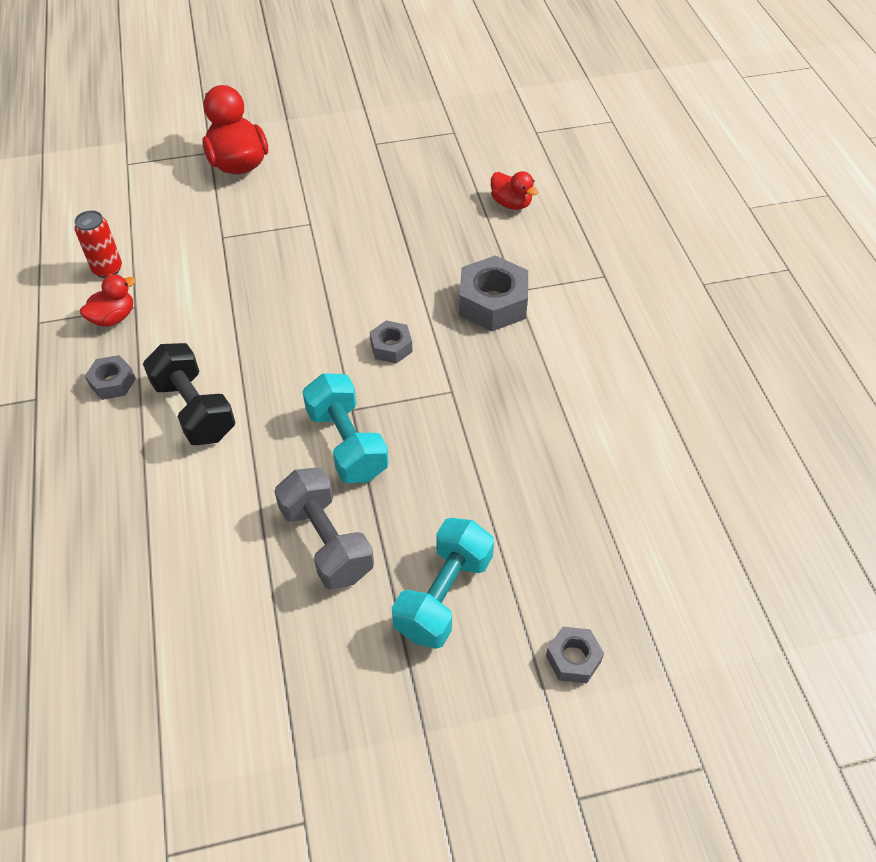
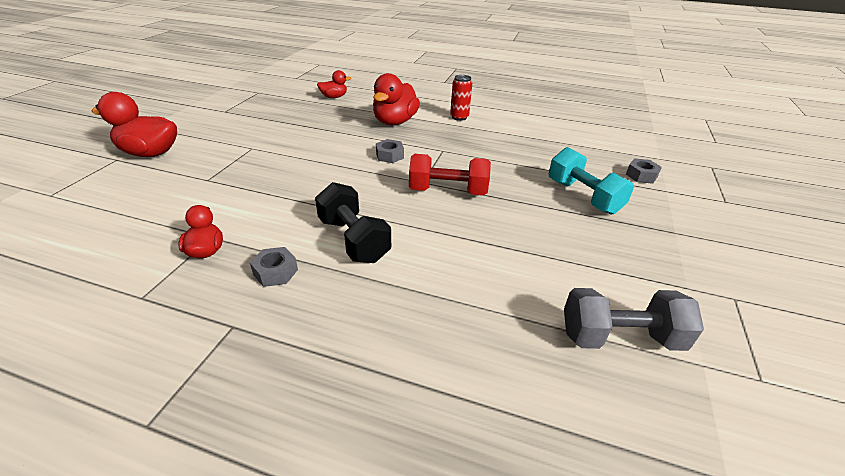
camera: 60 degrees left, 15 degrees down
(107, 269) = (148, 238): red can -> red can (459, 117)
(194, 410) = (353, 240): black dumbbell -> black dumbbell turned 60 degrees clockwise
(326, 542) = (518, 222): grey dumbbell -> grey dumbbell (620, 337)
(347, 443) = (448, 191): turquoise dumbbell -> red dumbbell
(492, 303) = (395, 122): grey nut -> red duck

